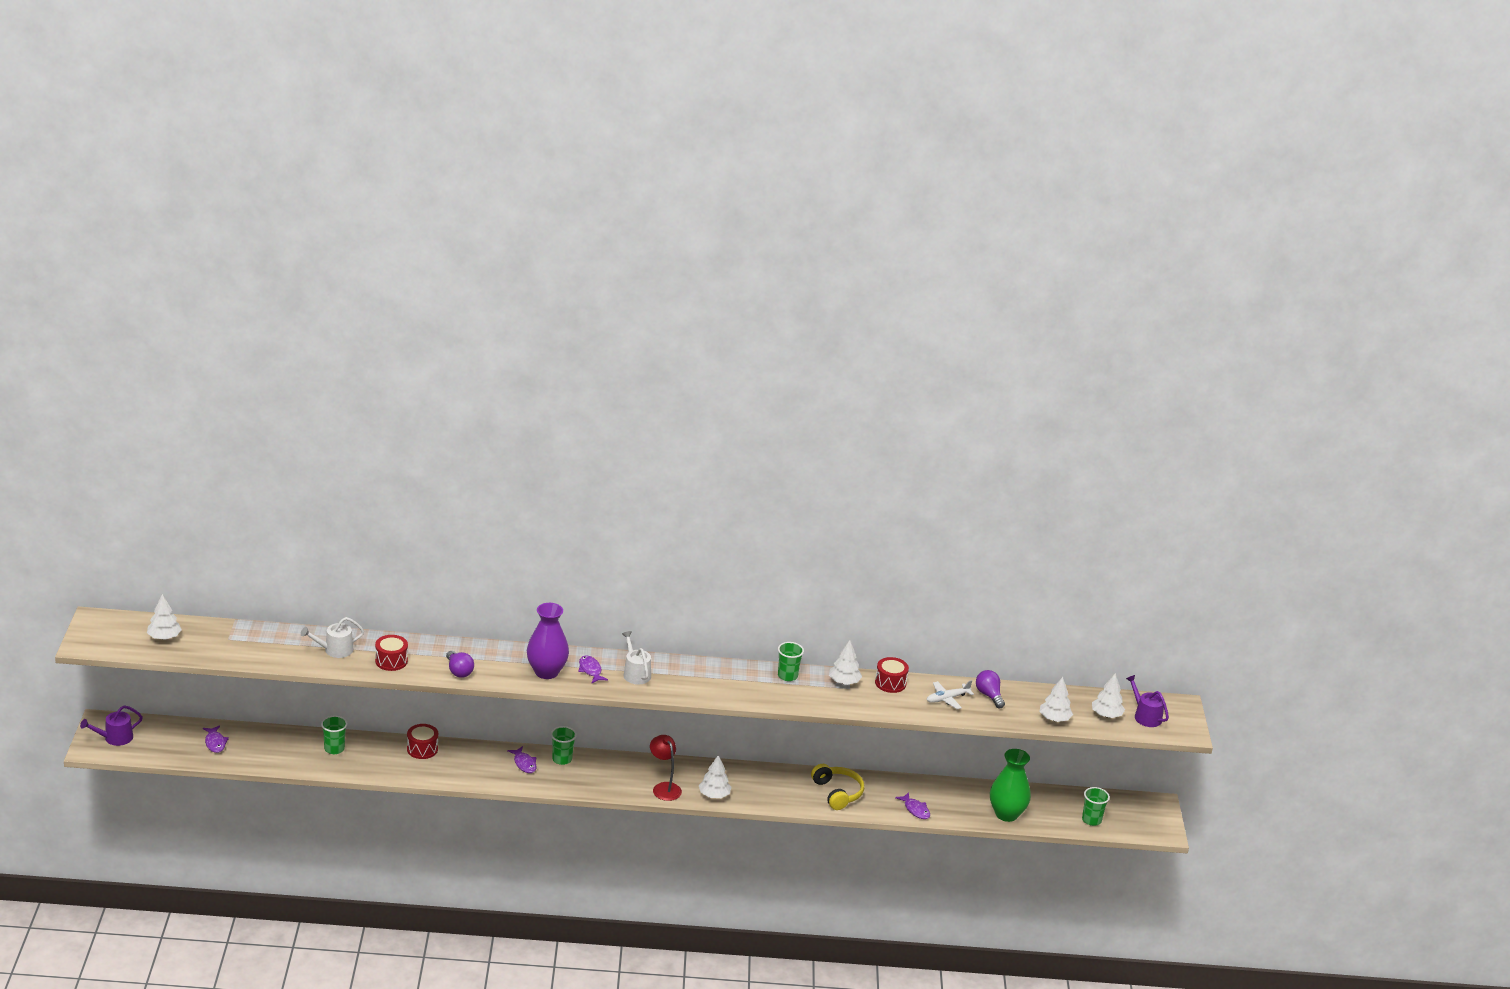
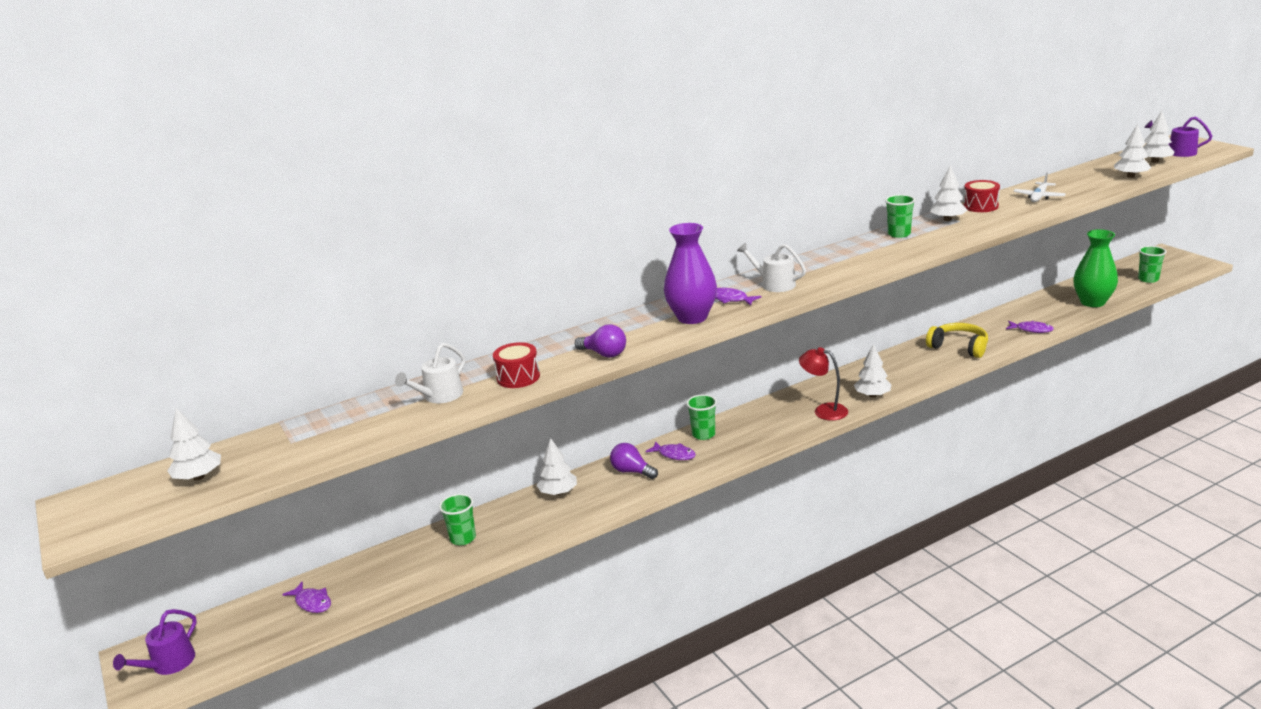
camera: 25 degrees left, 5 degrees down
(422, 749) = (558, 492): red drum -> white tree
(989, 695) = (1060, 184): purple light bulb -> purple light bulb (632, 471)

